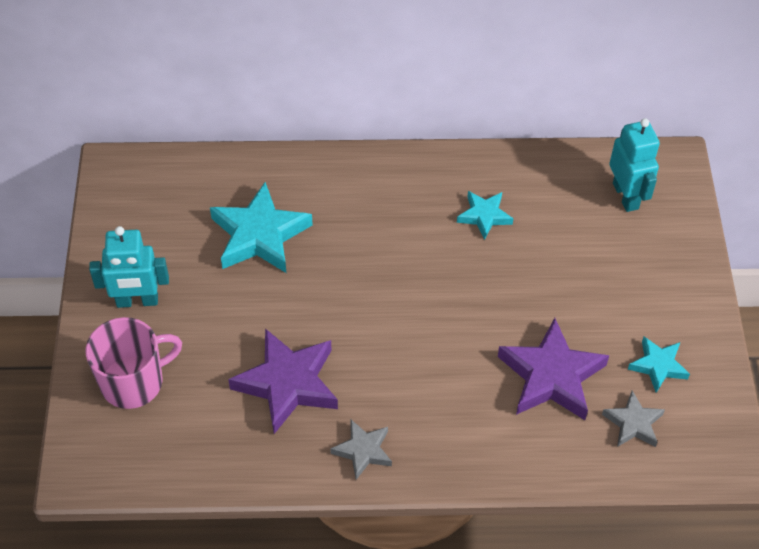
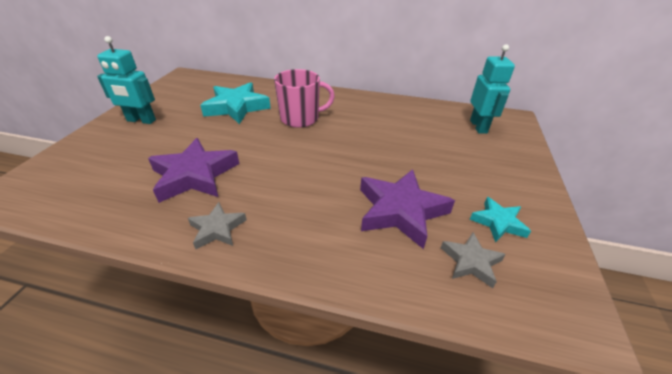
camera: 15 degrees right, 15 degrees down
(134, 382) = (97, 155): pink mug -> pink mug (300, 118)
(484, 216) = (379, 121): turquoise star -> none

